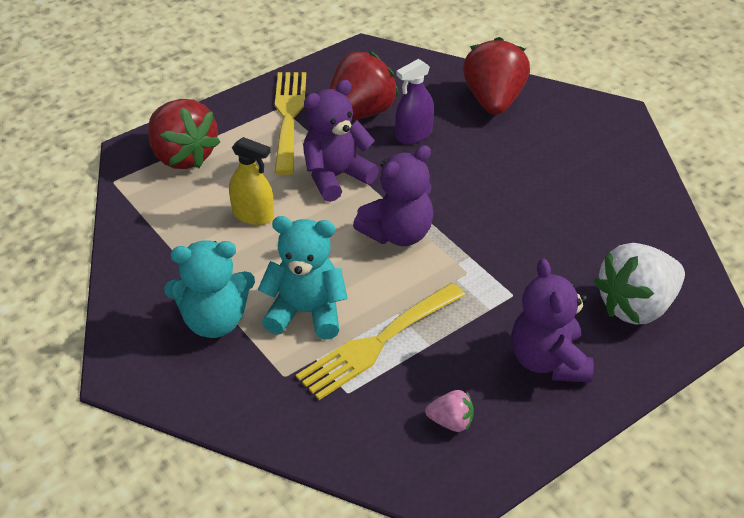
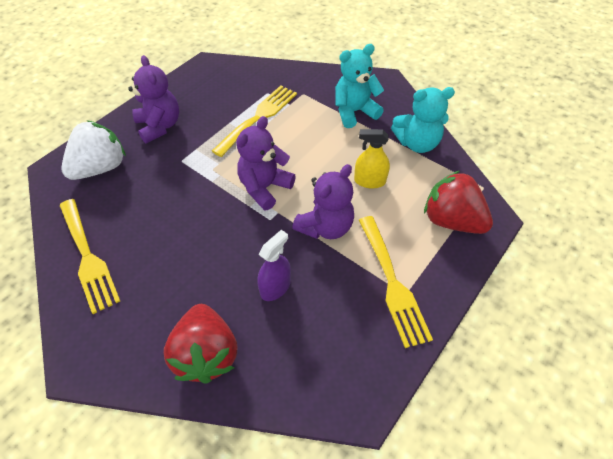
camera: 165 degrees right, 10 degrees up
(306, 312) = (305, 126): turquoise teddy bear -> turquoise teddy bear (417, 143)
(360, 113) = (331, 303): red strawberry -> none
(451, 422) = (211, 89): pink strawberry -> none
(629, 197) = (88, 257): none -> yellow fork

